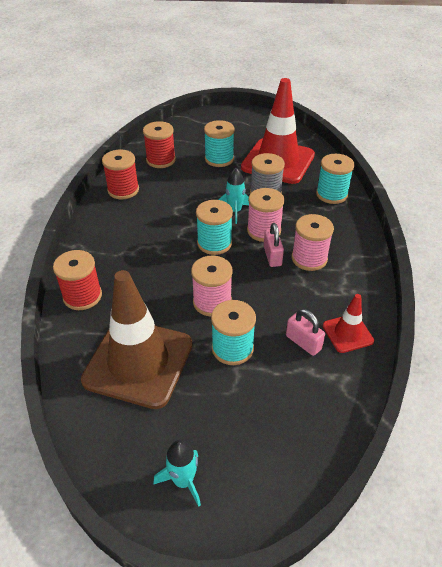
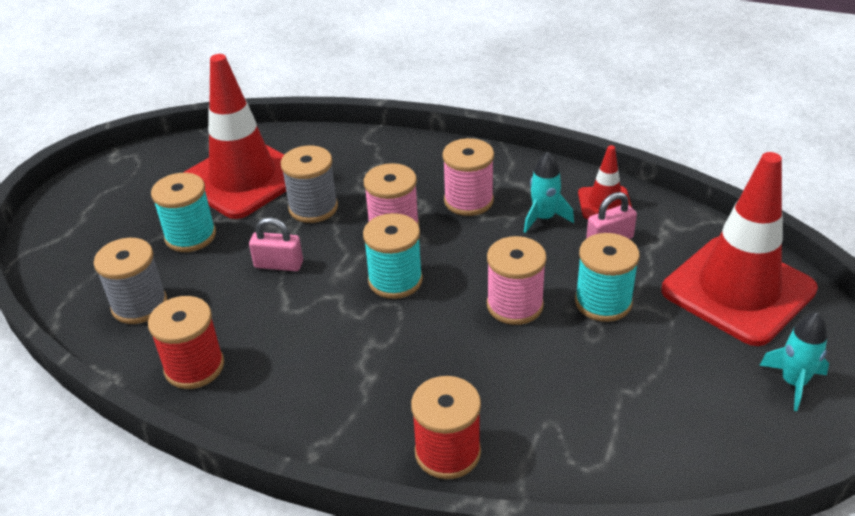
camera: 70 degrees left, 5 degrees down
(138, 362) = (604, 399): brown traffic cone -> none
(161, 160) = (139, 305): red spool -> grey spool
(234, 211) = (334, 246): turquoise rocket -> turquoise rocket (544, 218)
(272, 256) = (449, 231): pink padlock -> pink padlock (278, 265)
(279, 434) = (738, 290): none -> red traffic cone
(331, 194) = (352, 151): turquoise spool -> none

